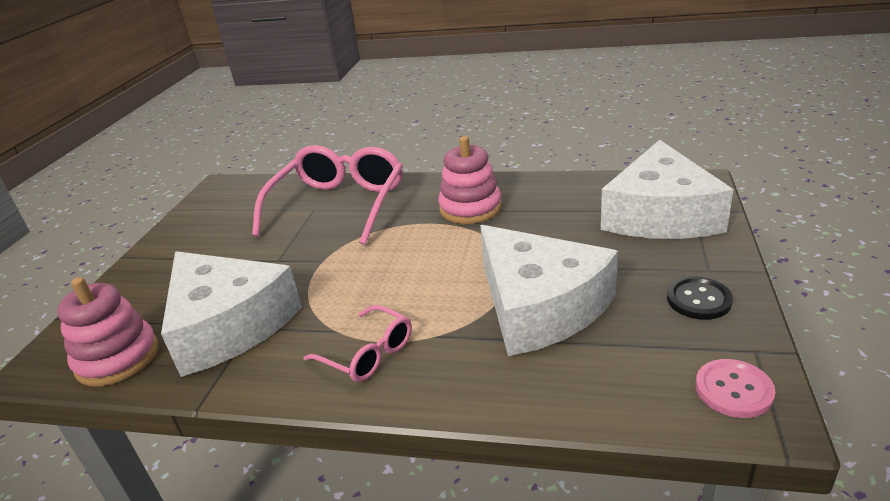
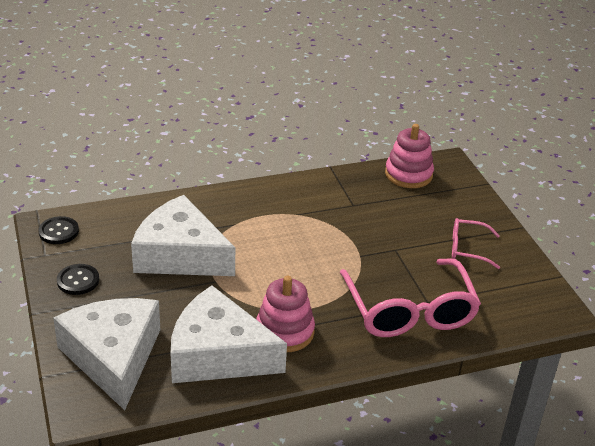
camera: 145 degrees right, 5 degrees up
(228, 325) = (369, 203): white cheese -> white cheese (218, 354)
(367, 353) = (266, 207): pink glasses -> pink glasses (468, 249)
(733, 390) = (59, 231): pink button -> black button

